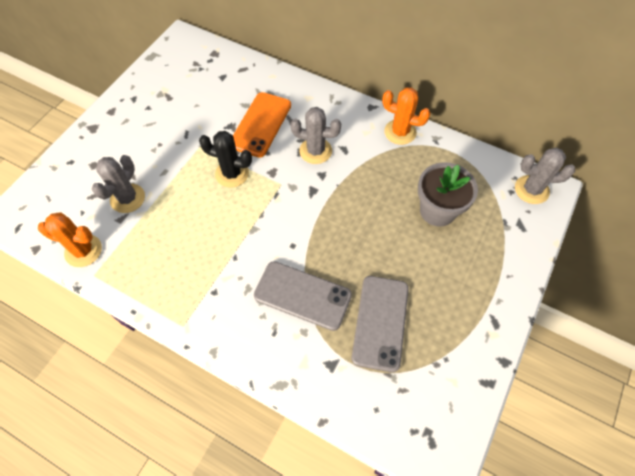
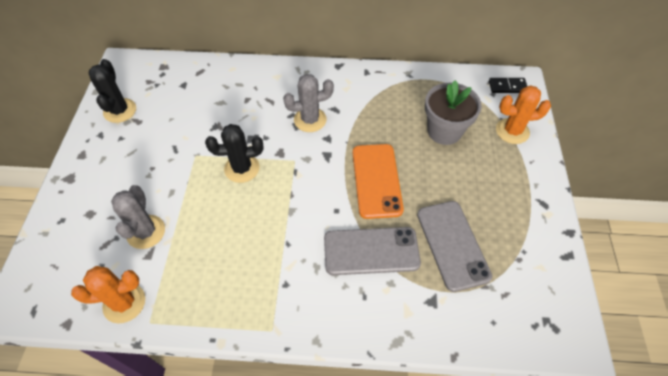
camera: 25 degrees left, 5 degrees down
(159, 82) = (120, 111): none -> black cactus
(261, 124) = (245, 114): orange phone -> orange phone (377, 180)
(400, 132) = (375, 78): orange cactus -> orange cactus (512, 131)
(531, 190) = (507, 87): grey cactus -> black domino

